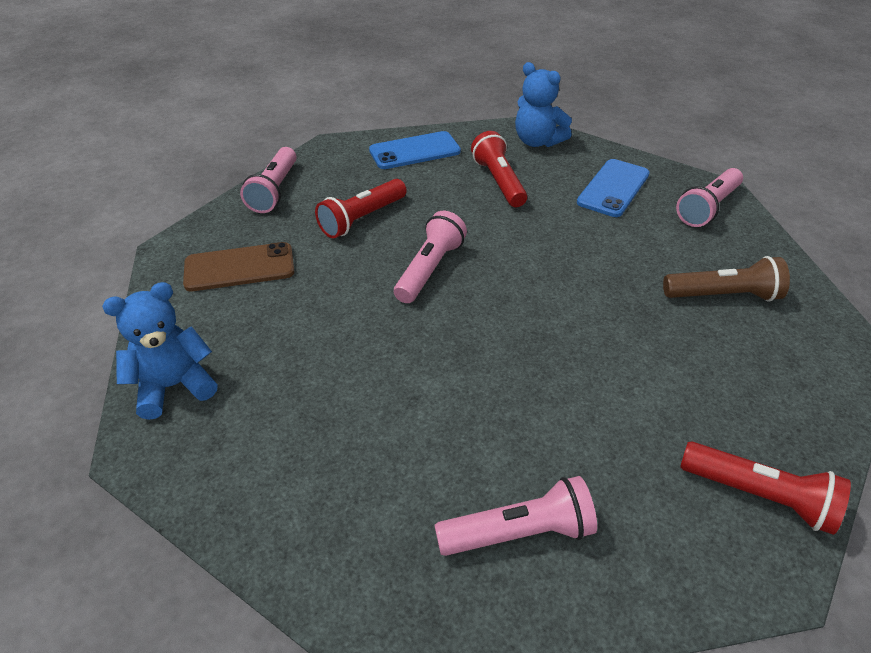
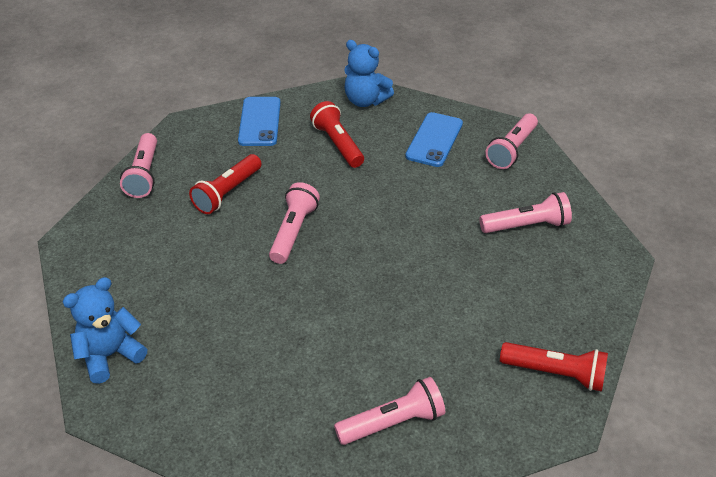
camera: 10 degrees left, 0 degrees up
(239, 267) = (134, 250): brown phone -> none
(415, 151) = (259, 122): blue phone -> blue phone turned 60 degrees counterclockwise
(723, 295) = (526, 226): brown flashlight -> pink flashlight

